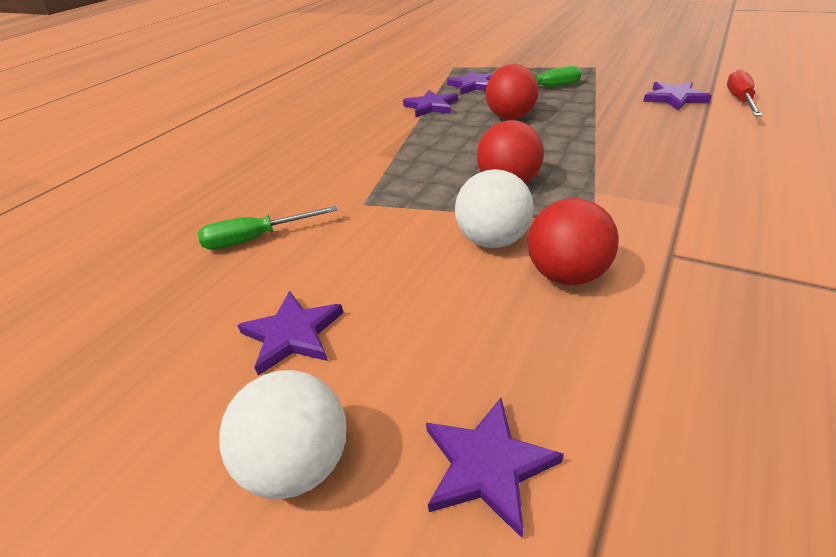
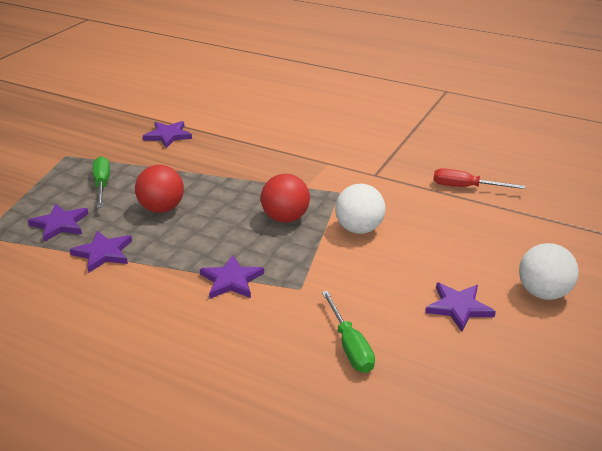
camera: 95 degrees left, 5 degrees down
(487, 465) = (524, 239): purple star -> purple star (231, 280)
(567, 275) = (394, 207): red ball -> none
(740, 100) = (188, 116): red screwdriver -> red screwdriver (465, 187)

